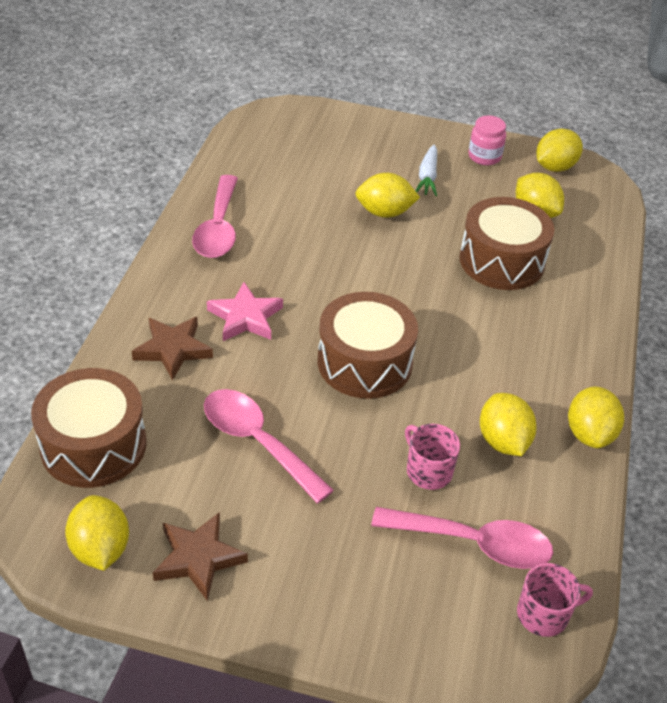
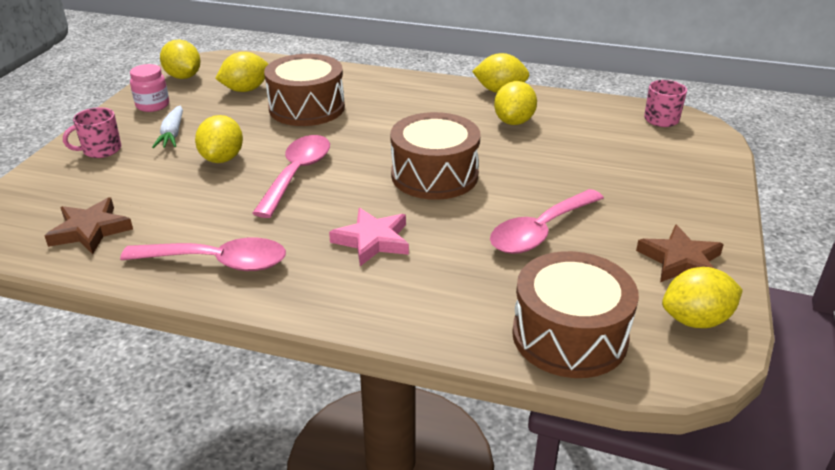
camera: 85 degrees left, 10 degrees down
(173, 349) = (422, 287): brown star -> brown star (90, 230)
(427, 177) = (172, 134): white carrot -> white carrot turned 75 degrees clockwise
(428, 471) = (551, 152): pink mug -> pink mug (101, 150)
(474, 543) = (613, 138): pink spoon -> pink spoon (297, 174)
(503, 441) = (514, 121): yellow lemon -> yellow lemon turned 60 degrees counterclockwise

